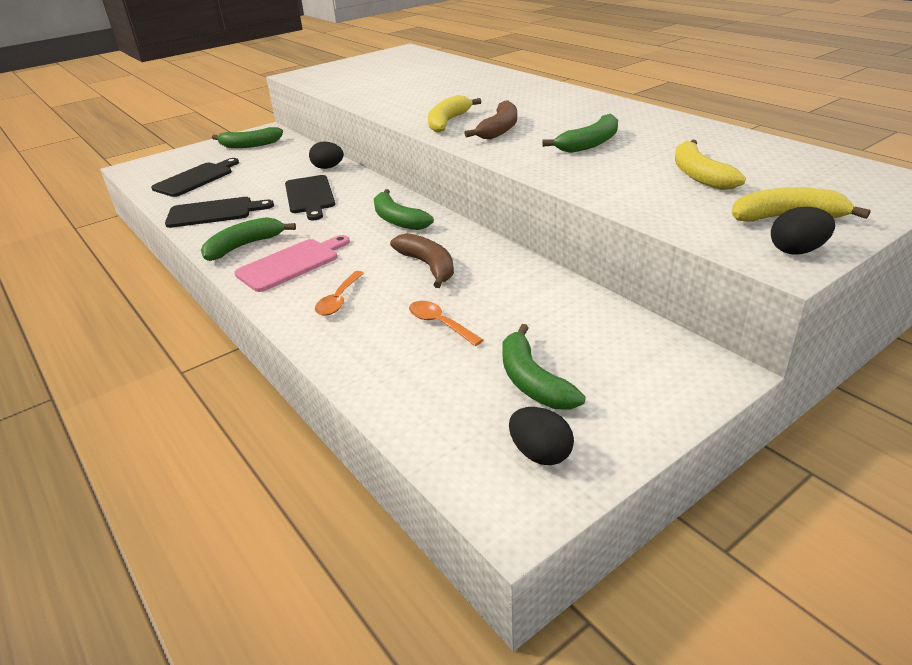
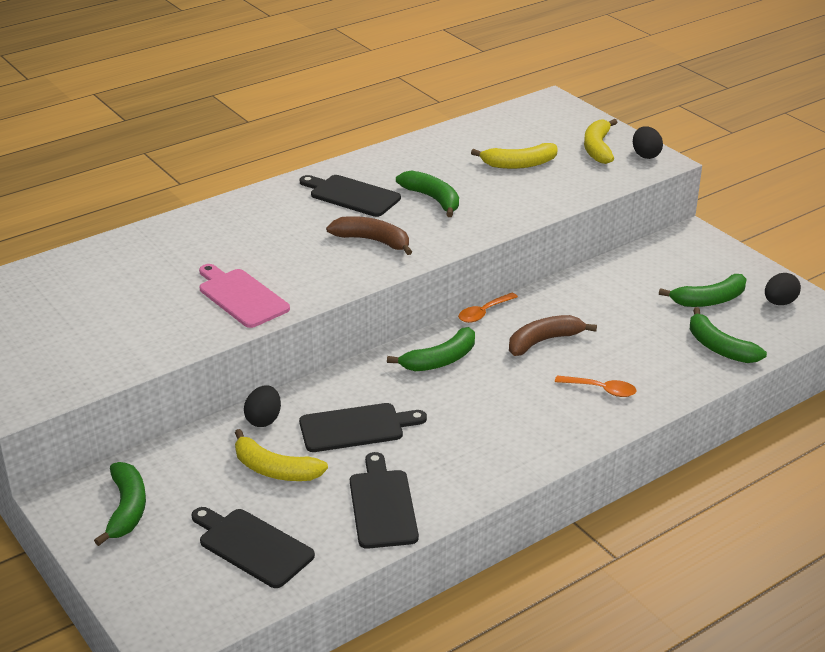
camera: 90 degrees left, 0 degrees up
(244, 246) = (483, 464): green banana -> green banana (719, 347)
(291, 264) = (529, 425): pink cutting board -> pink cutting board (241, 297)
(439, 324) = (639, 336): orange spoon -> orange spoon (484, 313)
(448, 122) = (333, 270): yellow banana -> yellow banana (275, 469)
(581, 116) = (352, 195): none -> black cutting board

